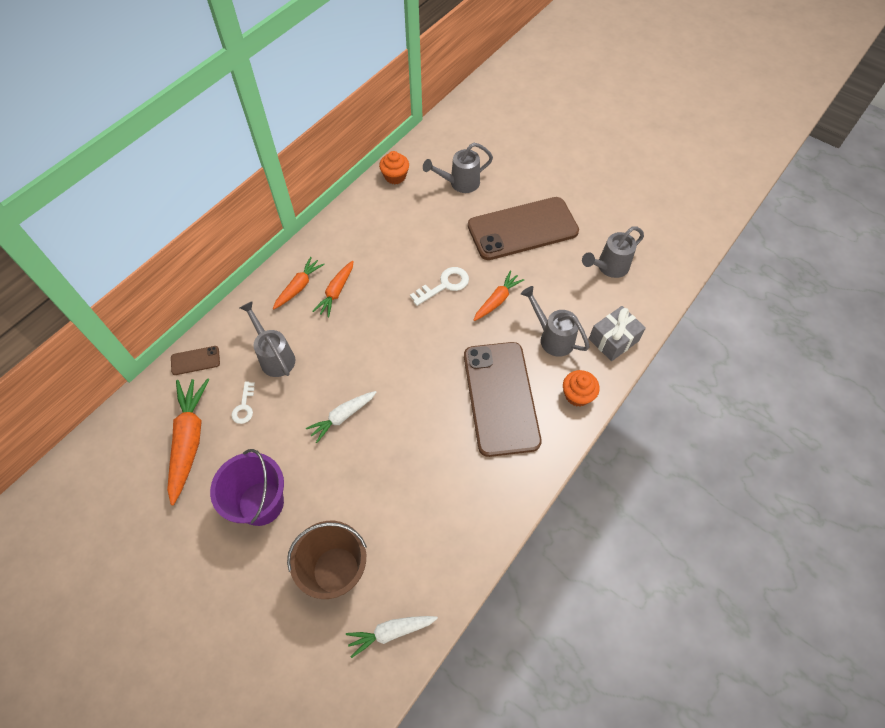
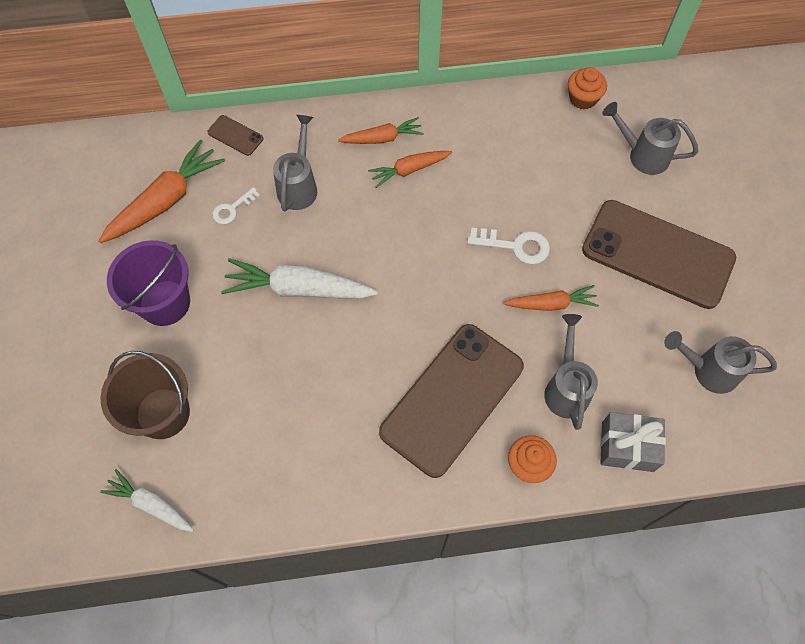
camera: 45 degrees right, 5 degrees up
(342, 417) = (299, 289): white carrot -> white carrot, size x1.66

